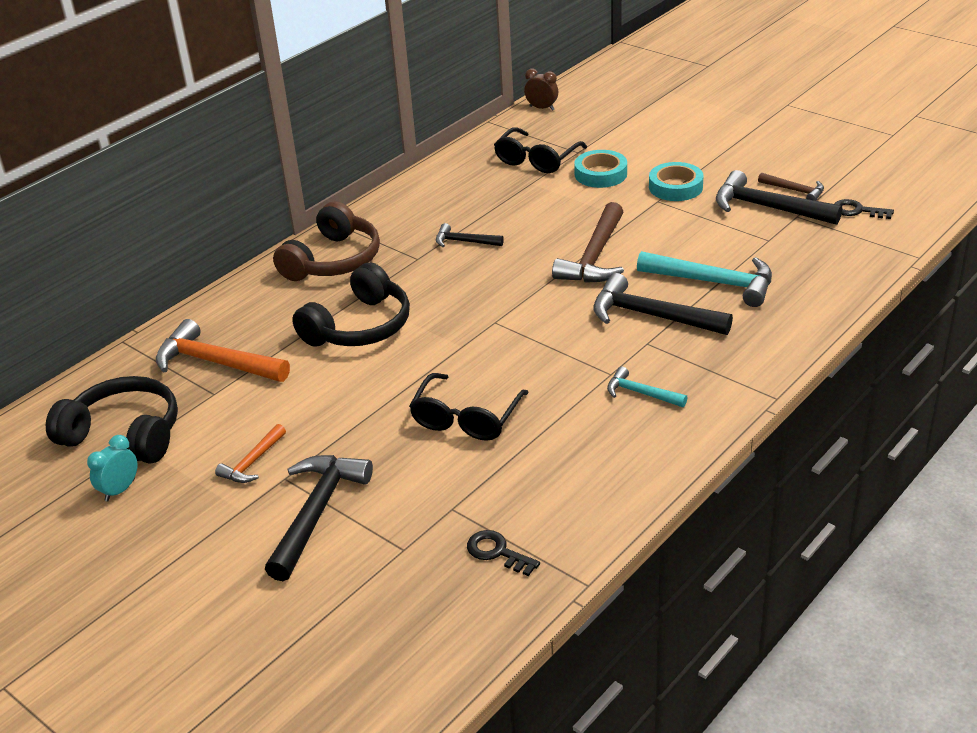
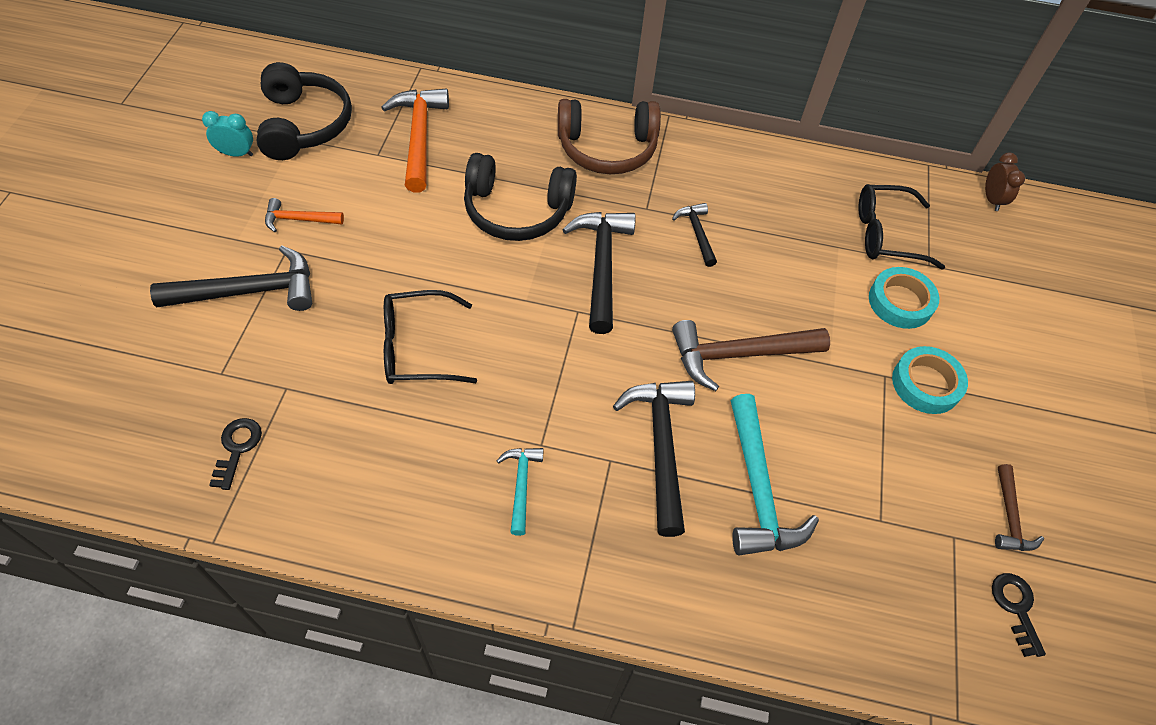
camera: 55 degrees right, 20 degrees up
(767, 208) = (949, 497): black hammer -> black hammer (601, 266)

